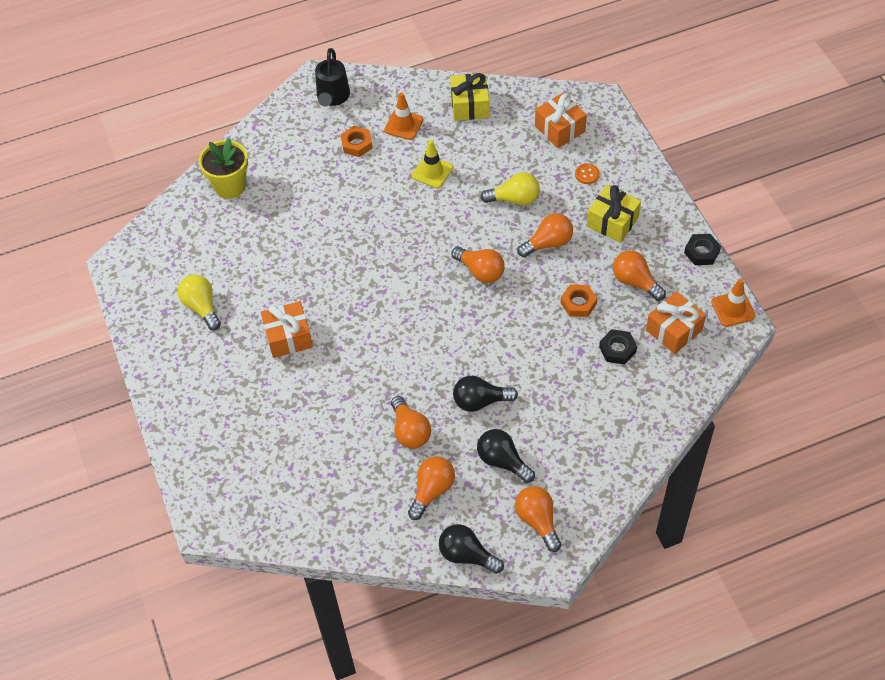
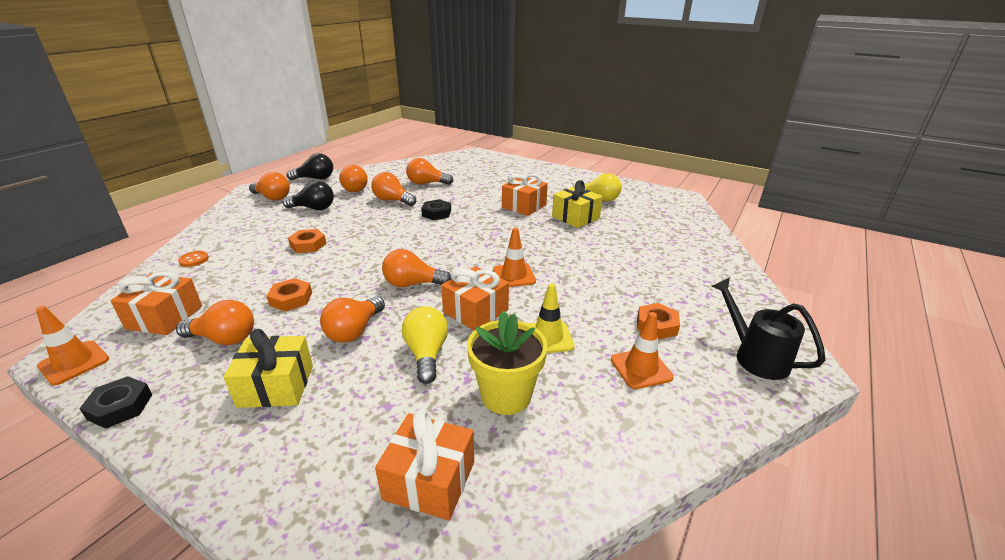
camera: 140 degrees right, 25 degrees down
(230, 186) = (697, 252): yellow flower pot -> yellow flower pot (506, 395)
(344, 455) = (426, 183): none -> orange light bulb
(398, 239) = (514, 275): none -> orange traffic cone
(457, 218) = (475, 311): none -> orange gift
(470, 105) = (597, 440): yellow gift -> yellow gift (575, 217)
(480, 401) = (351, 223): black light bulb -> none
(514, 199) = (426, 354): yellow light bulb -> yellow light bulb turned 120 degrees clockwise
(537, 381) = (308, 245): none -> orange nut
(587, 174) = (343, 429): orange button -> orange button (194, 260)
(617, 349) = (233, 284): black nut -> black nut (436, 213)

